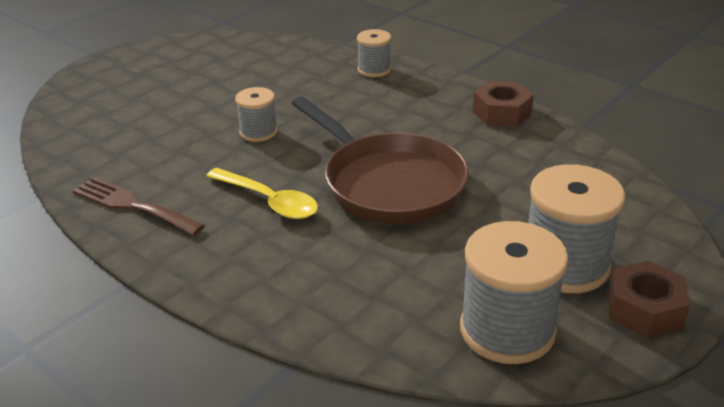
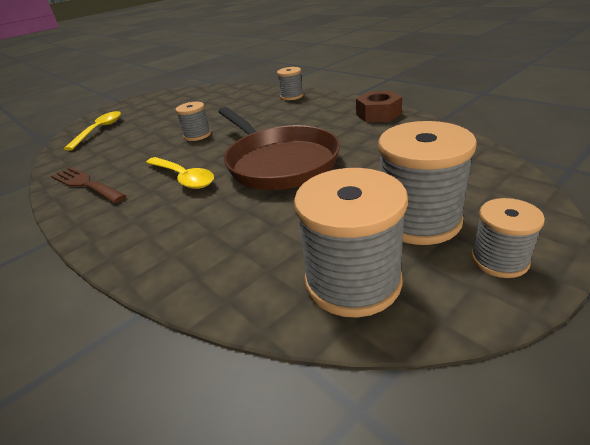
camera: 10 degrees right, 0 degrees up
(96, 112) = (99, 130): none -> yellow spoon
(644, 309) = (499, 260): brown nut -> grey spool

